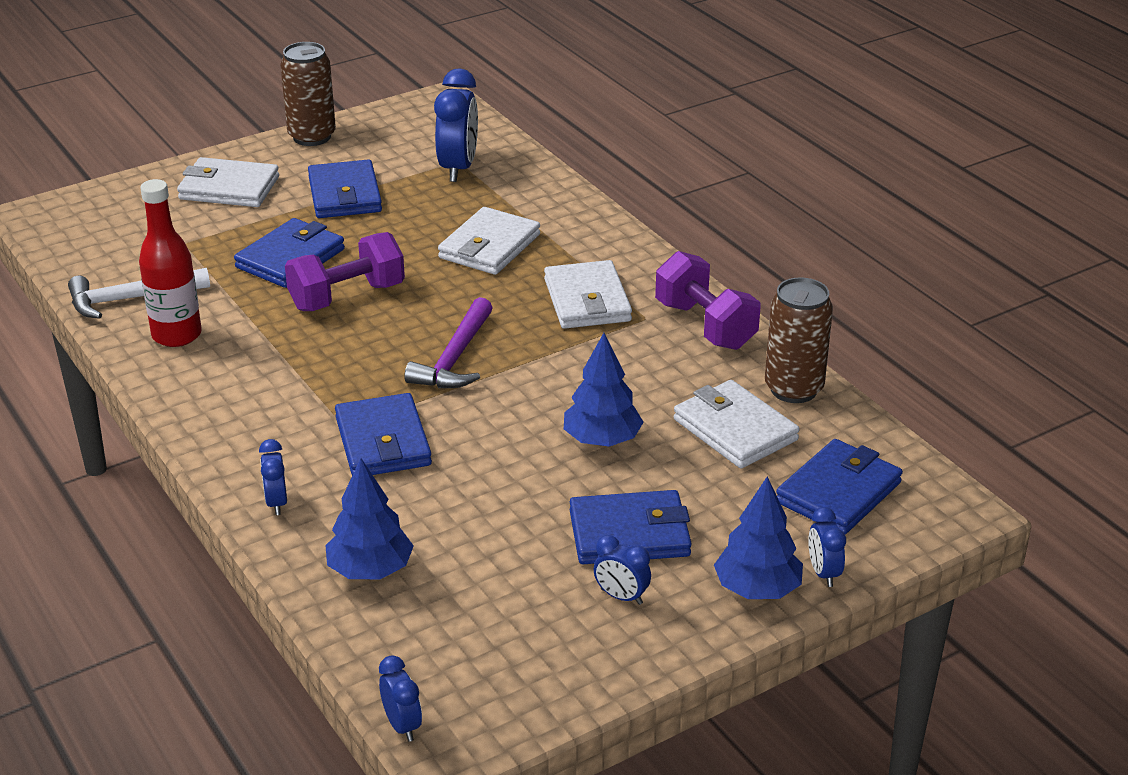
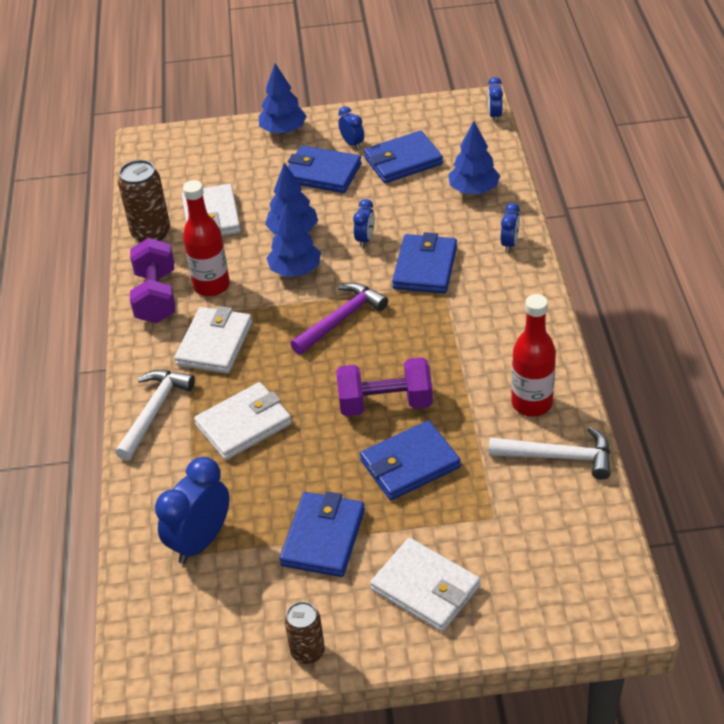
camera: 150 degrees left, 10 degrees up
(312, 137) = (307, 652): brown can -> brown can, size x0.64
(557, 395) = (295, 270): none -> blue tree
(594, 234) = (154, 412): none -> white hammer
(649, 352) = (212, 286): none -> red bottle
(823, 573) = (244, 129): blue clock -> blue clock (365, 239)
(838, 492) = (194, 165): blue wallet -> blue wallet (403, 161)

